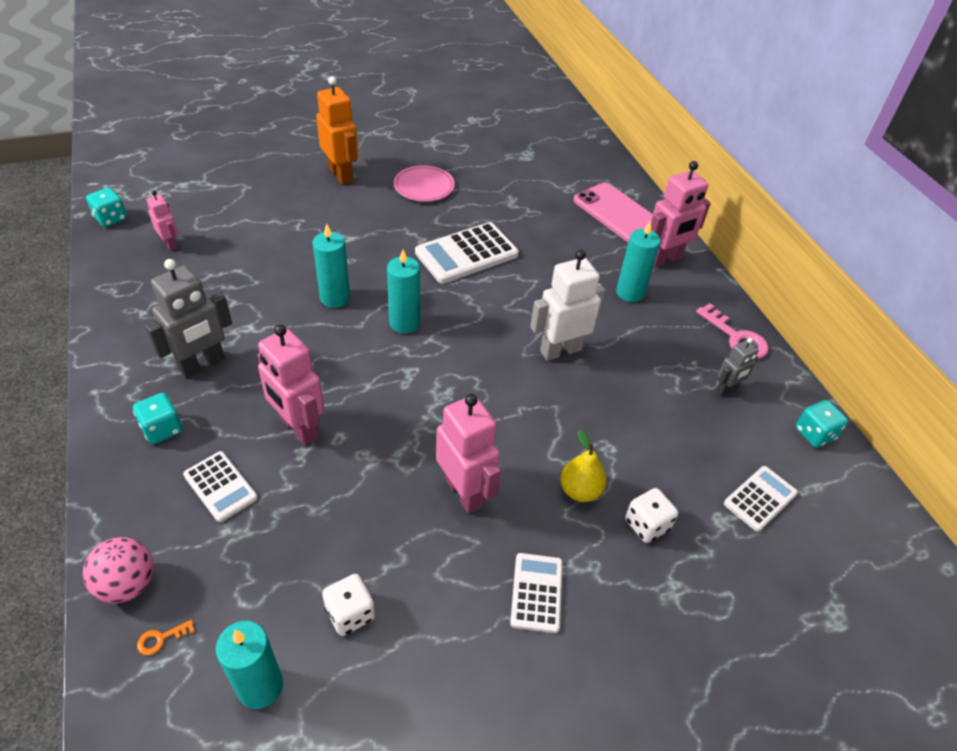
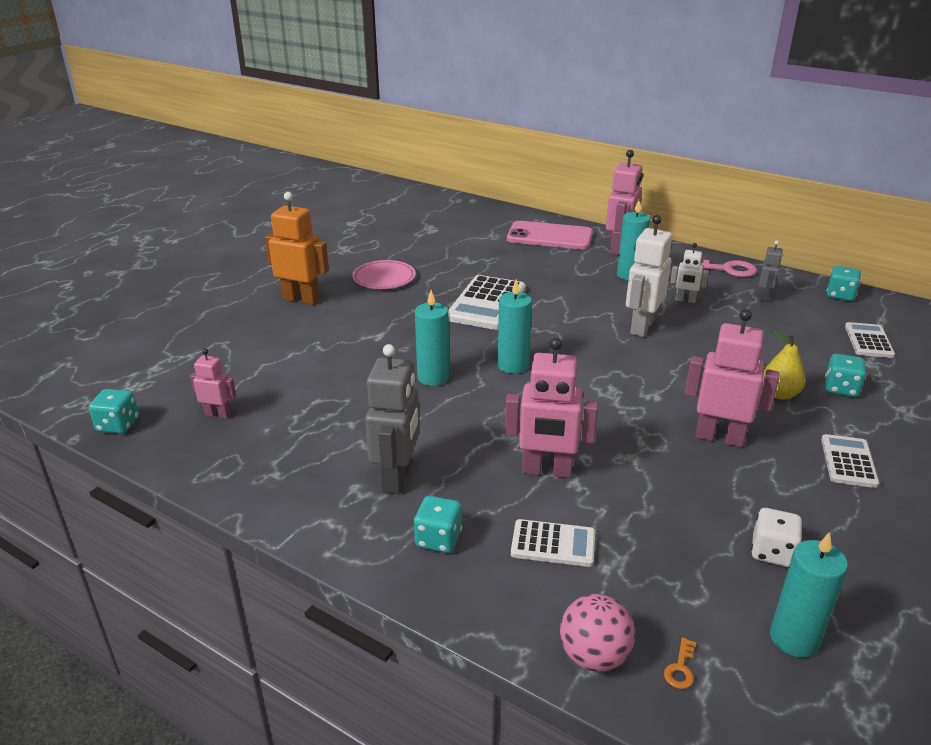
camera: 35 degrees left, 15 degrees down
(536, 592) = (848, 462): white calculator -> white calculator turned 45 degrees clockwise
(642, 347) = (685, 300): none -> white robot
(646, 525) = (841, 389): white dice -> turquoise dice

